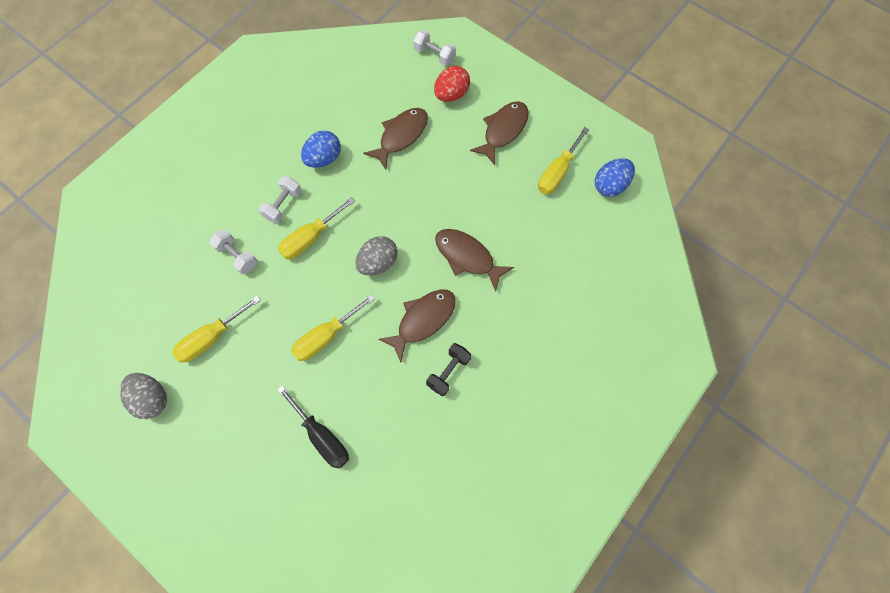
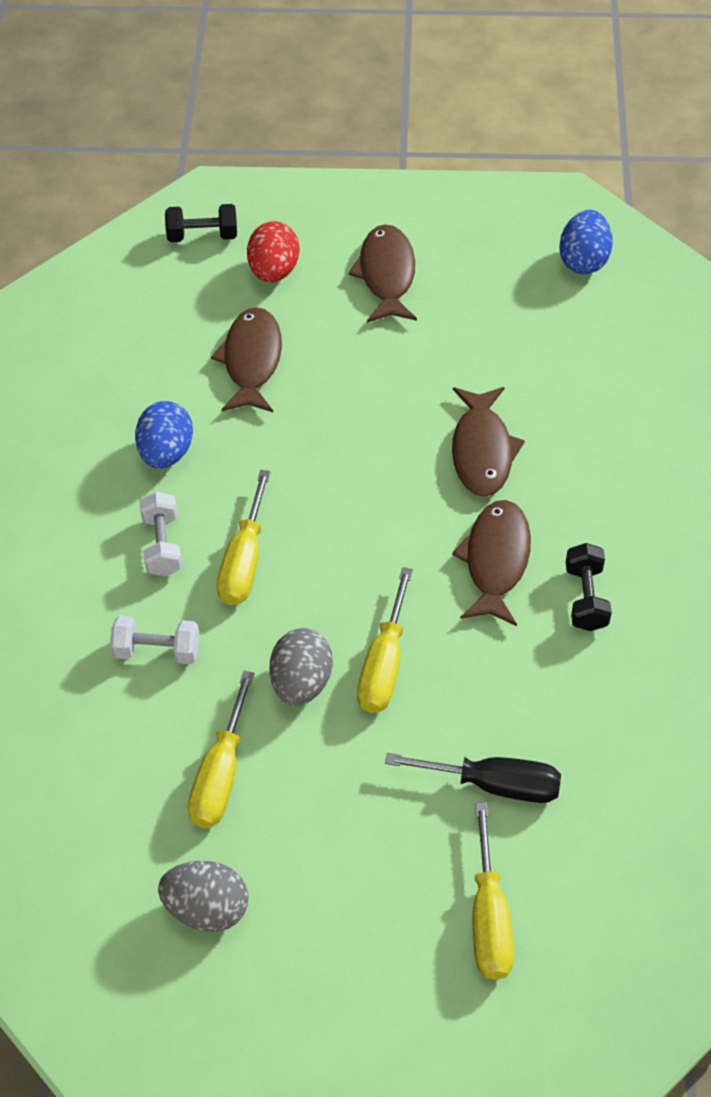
camera: 35 degrees left, 15 degrees down
(378, 263) = (369, 531): grey egg -> grey egg (301, 682)
(434, 55) = (203, 235): white dumbbell -> black dumbbell
(467, 257) = (482, 451): brown fish -> brown fish turned 90 degrees counterclockwise
(557, 172) = (503, 283): yellow screwdriver -> yellow screwdriver (489, 917)

